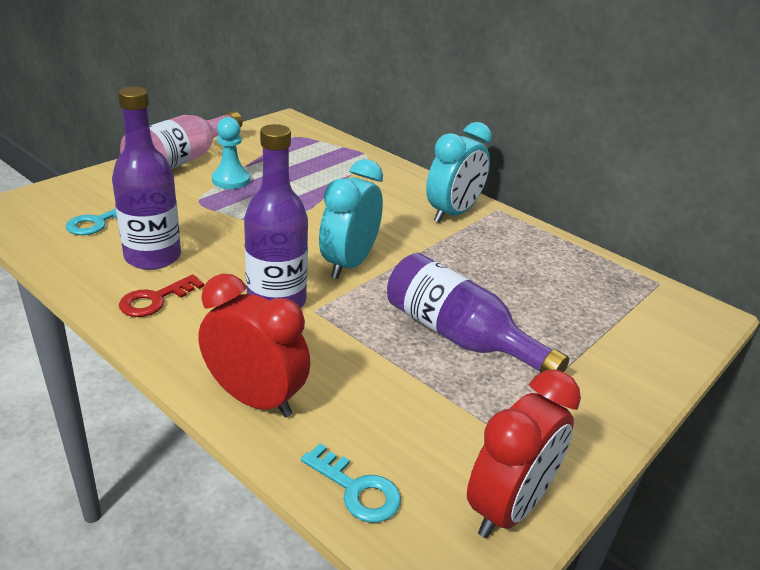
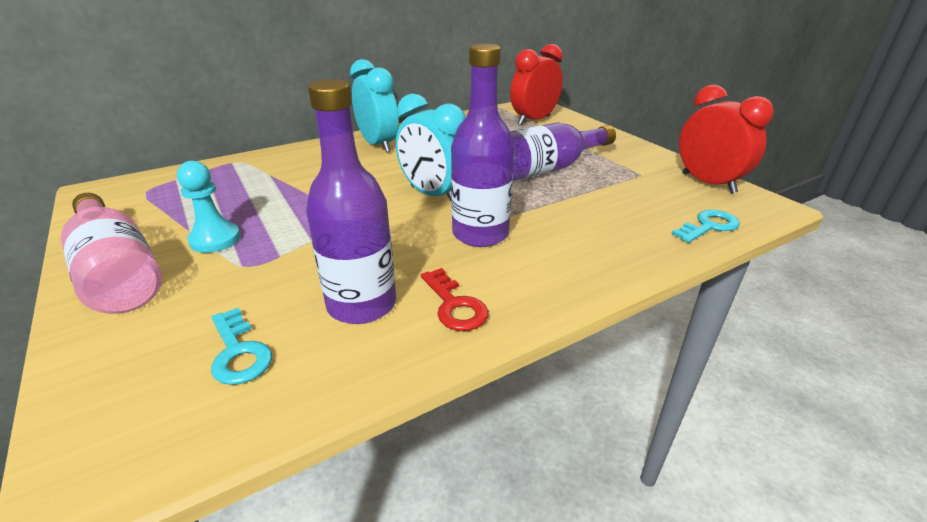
camera: 70 degrees left, 0 degrees up
(255, 399) = (619, 257): red clock -> red clock (534, 120)

